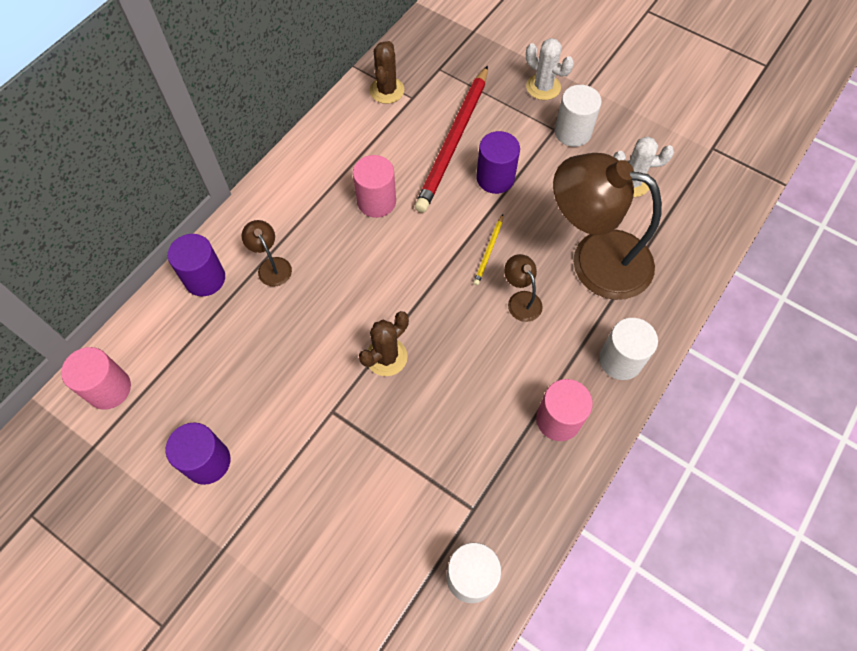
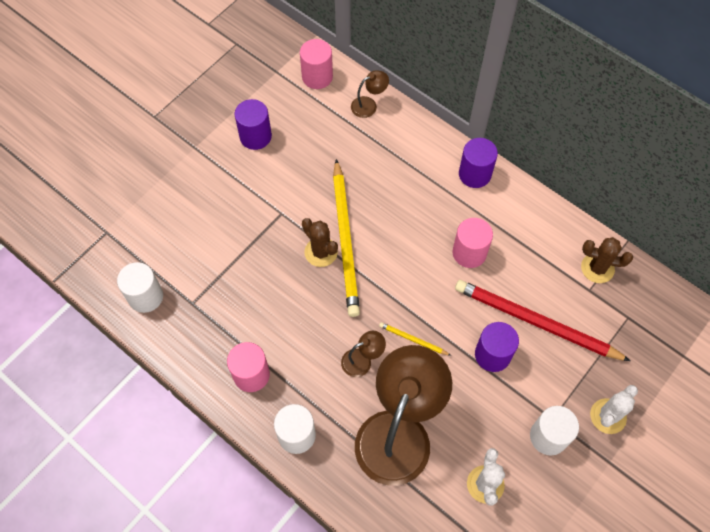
camera: 95 degrees right, 0 degrees up
(205, 278) = (401, 129): purple cylinder -> purple cylinder (474, 174)
(271, 266) = (409, 174): brown lamp -> brown lamp (369, 105)
(367, 330) = (345, 240): none -> yellow pencil

